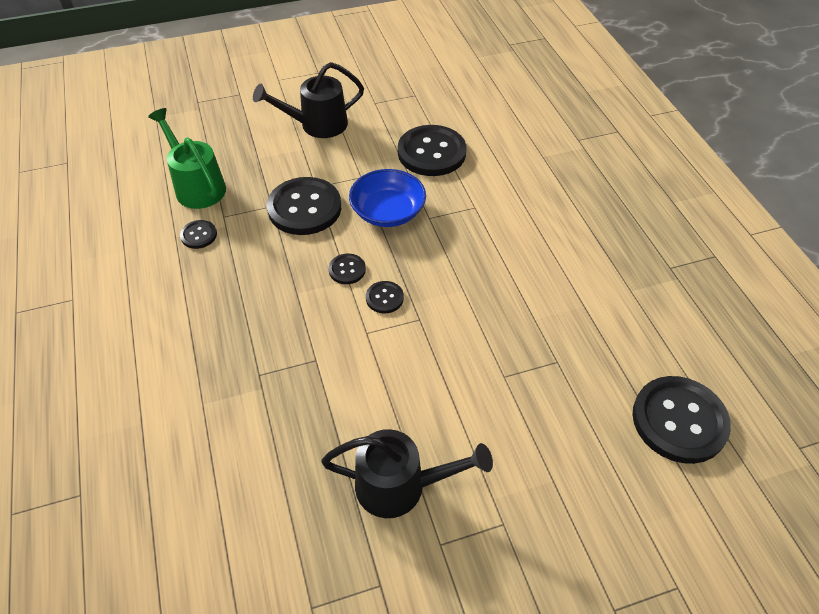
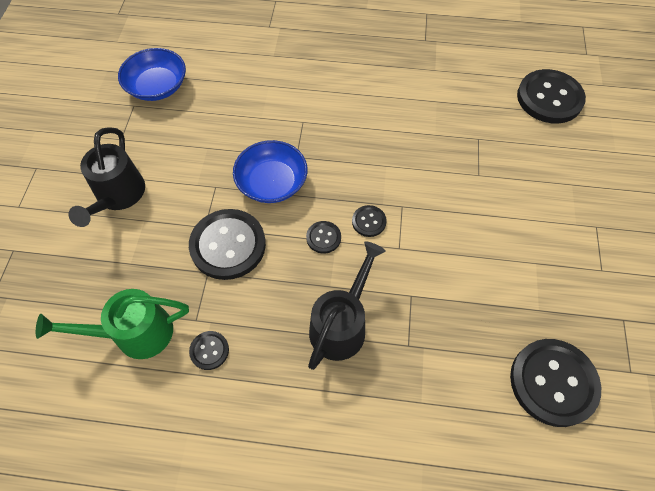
camera: 65 degrees left, 10 degrees up
(401, 486) = (549, 277): black watering can -> black watering can (342, 324)
(431, 153) = (219, 124): black button -> black button (553, 382)
(445, 99) = (157, 86): none -> blue bowl

